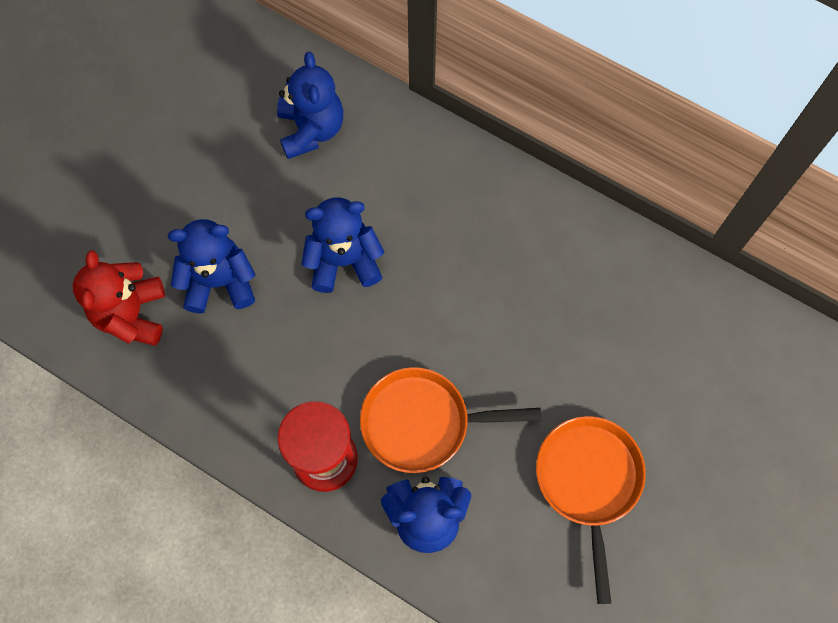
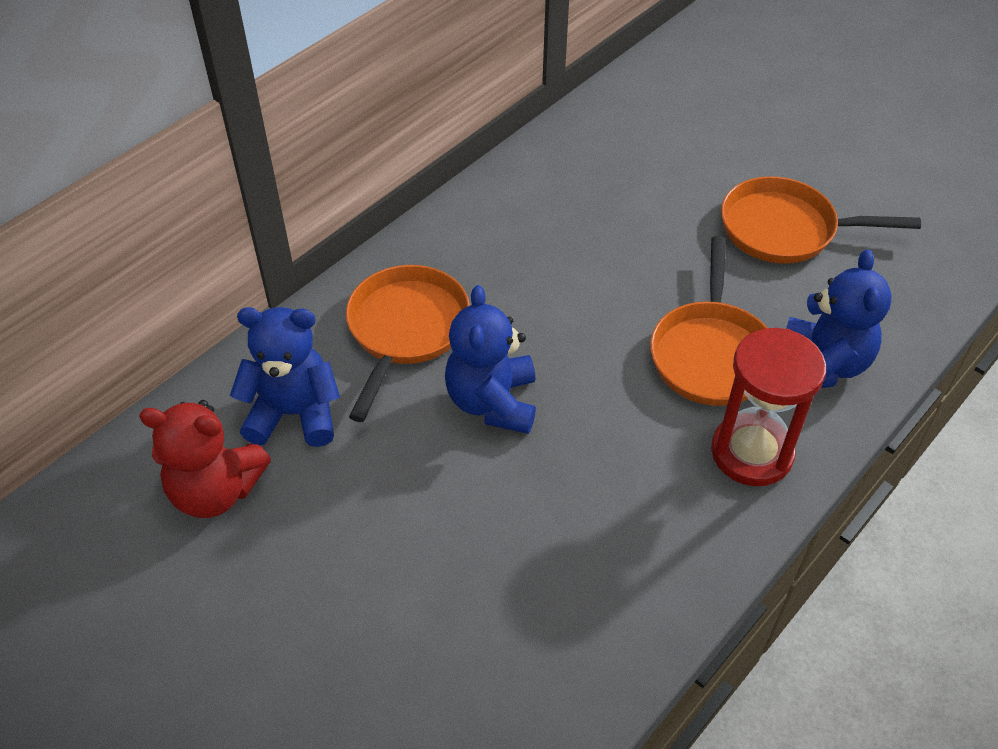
camera: 80 degrees left, 20 degrees down
(132, 314) = (521, 663): red teddy bear -> red teddy bear (216, 491)
(219, 282) = (492, 544): blue teddy bear -> none
(404, 186) = (406, 330): none -> orange pan

